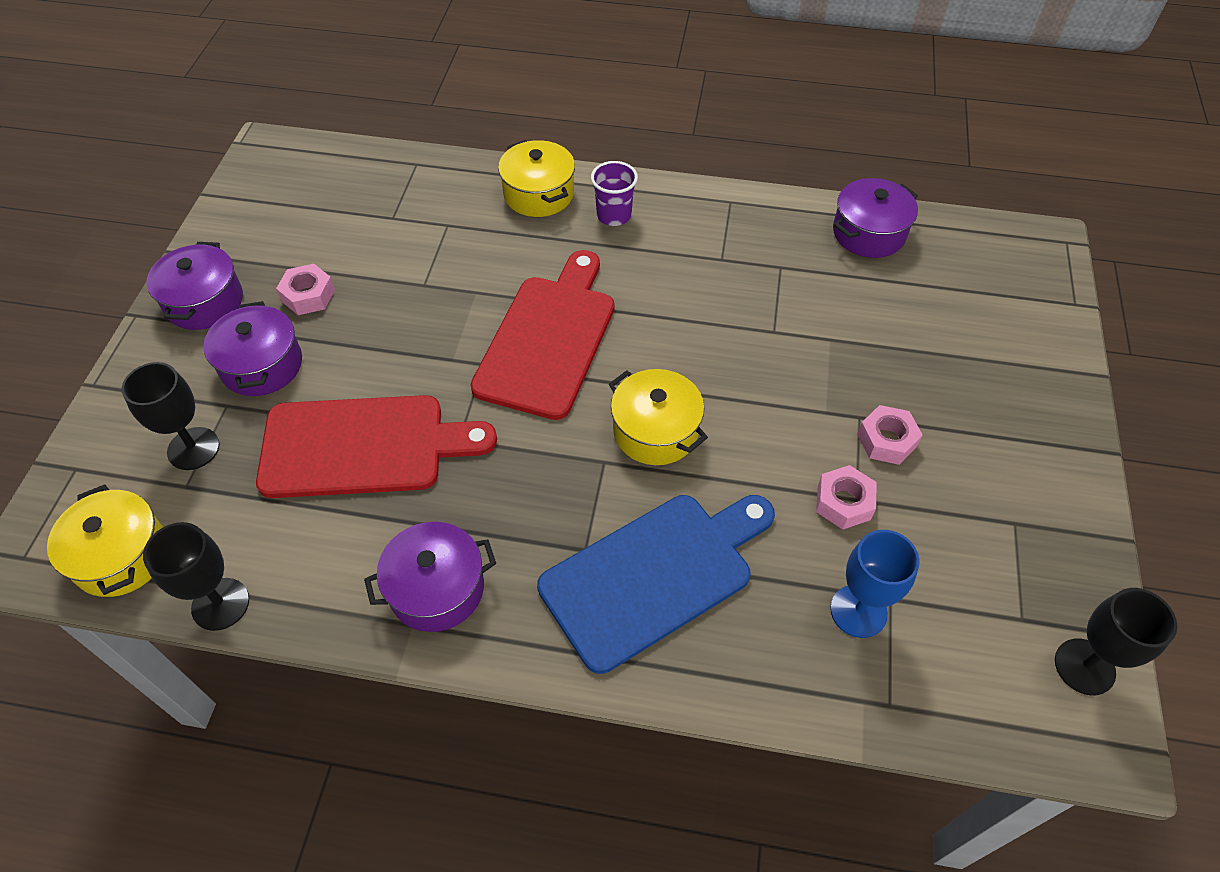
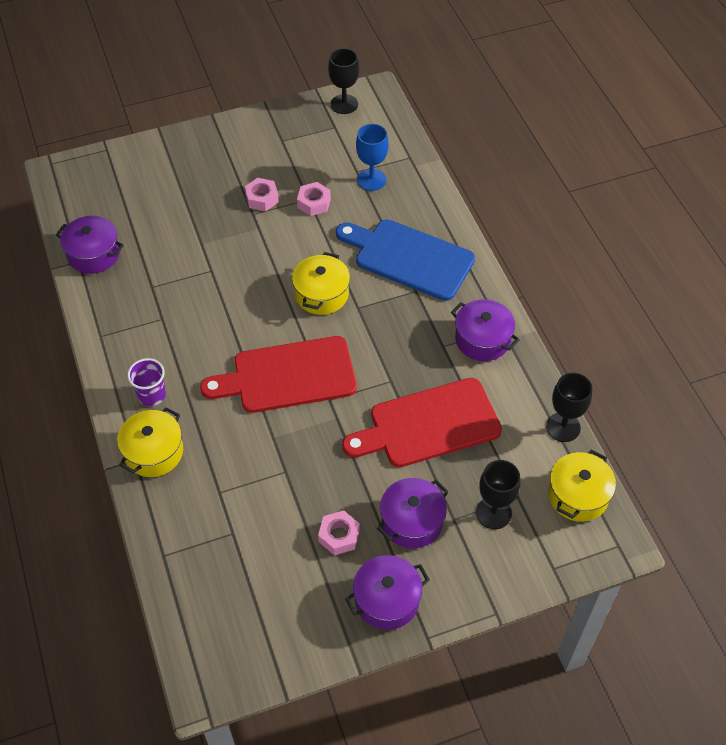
camera: 120 degrees left, 0 degrees up
(363, 447) = (428, 424): red cutting board -> red cutting board turned 75 degrees counterclockwise

